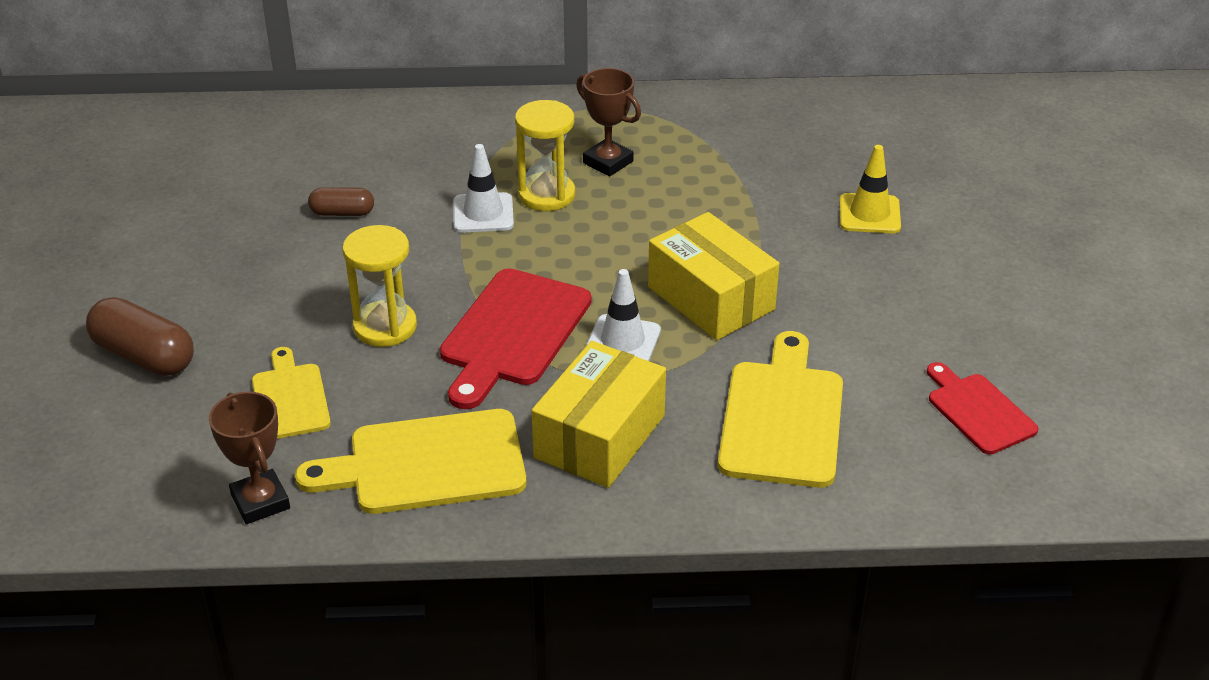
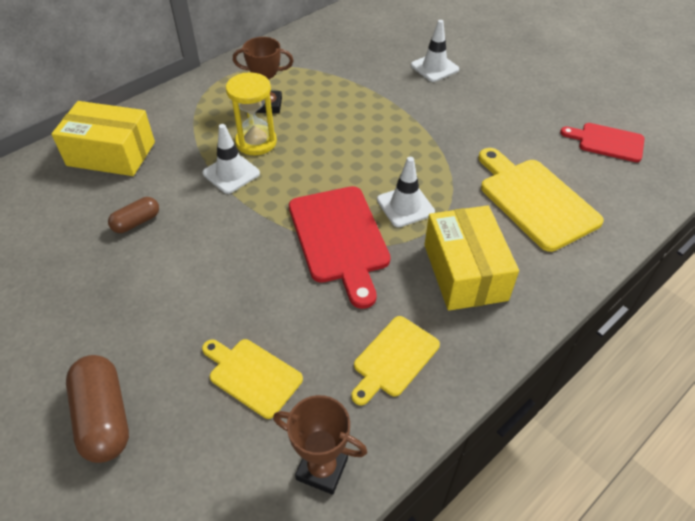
camera: 40 degrees left, 10 degrees up
(144, 356) = (104, 417): brown capsule -> brown capsule turned 75 degrees clockwise
(385, 327) = (257, 283): yellow hourglass -> none
(427, 463) = (393, 358): yellow cutting board -> yellow cutting board, size x0.61
(711, 298) = (418, 154): yellow box -> yellow box (111, 154)
(869, 214) = (434, 67): yellow traffic cone -> white traffic cone

